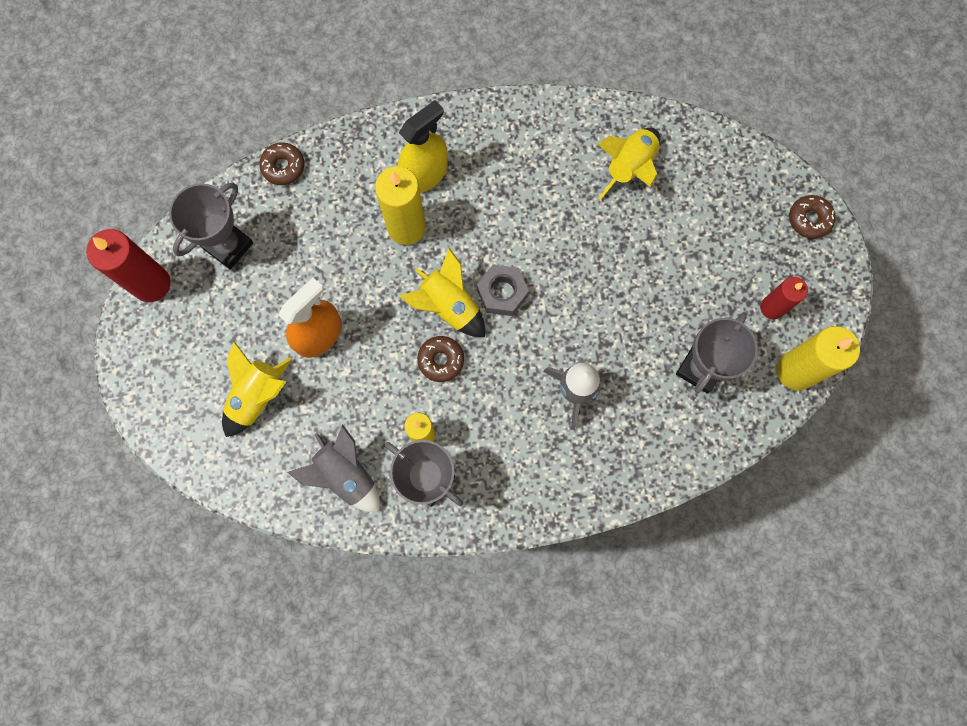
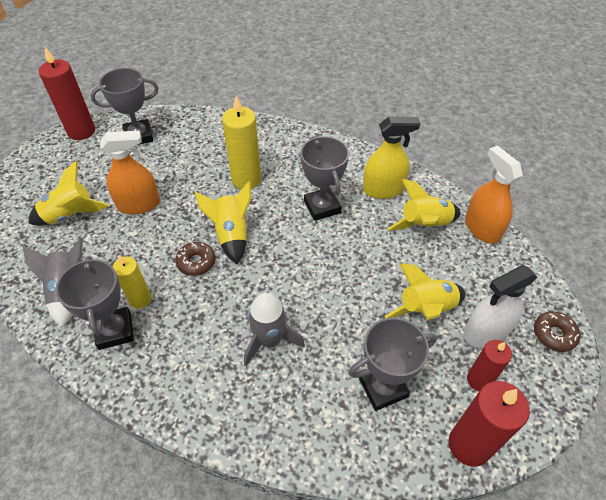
camera: 35 degrees right, 25 degrees down
(283, 167) = (206, 117): brown donut -> none
(424, 174) = (283, 160): yellow spray bottle -> yellow spray bottle (383, 189)
(502, 293) = (273, 247): grey nut -> none
(513, 211) = (322, 207): none -> grey trophy
(686, 135) = (482, 228): none -> orange spray bottle
(689, 266) = (426, 309): none -> yellow rocket
(753, 256) = (485, 332): none -> white spray bottle
(795, 371) = (469, 445): yellow candle -> red candle

